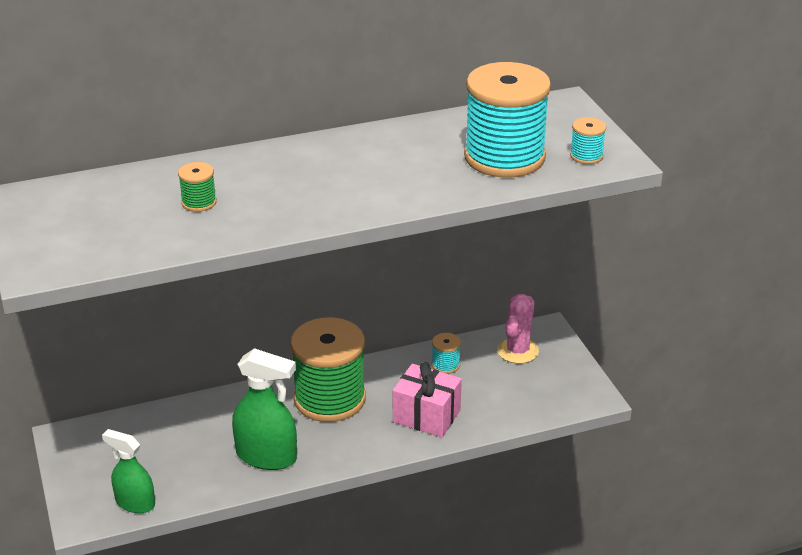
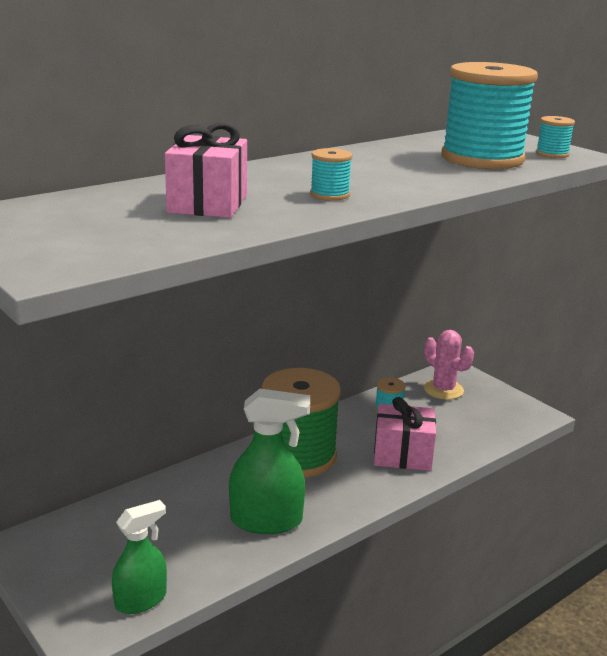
camera: 20 degrees left, 10 degrees down
(135, 503) = (141, 600): green spray bottle -> green spray bottle turned 135 degrees clockwise
(199, 202) = (208, 204): green spool -> pink gift
(309, 201) = (329, 195): none -> turquoise spool
(517, 351) = (443, 390): pink cactus -> pink cactus turned 45 degrees counterclockwise

